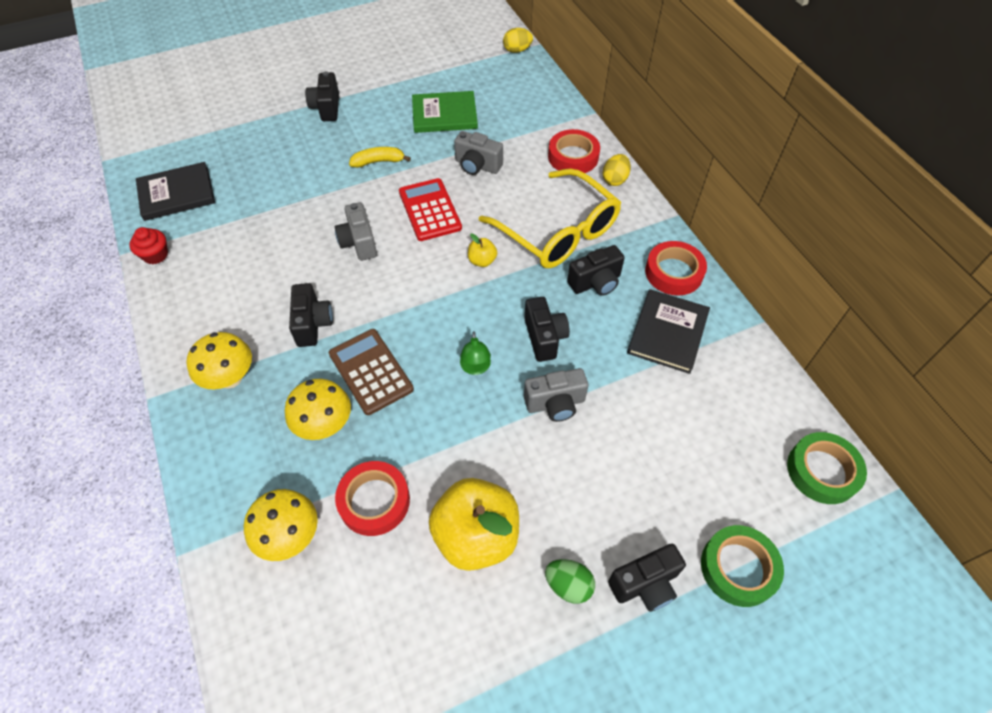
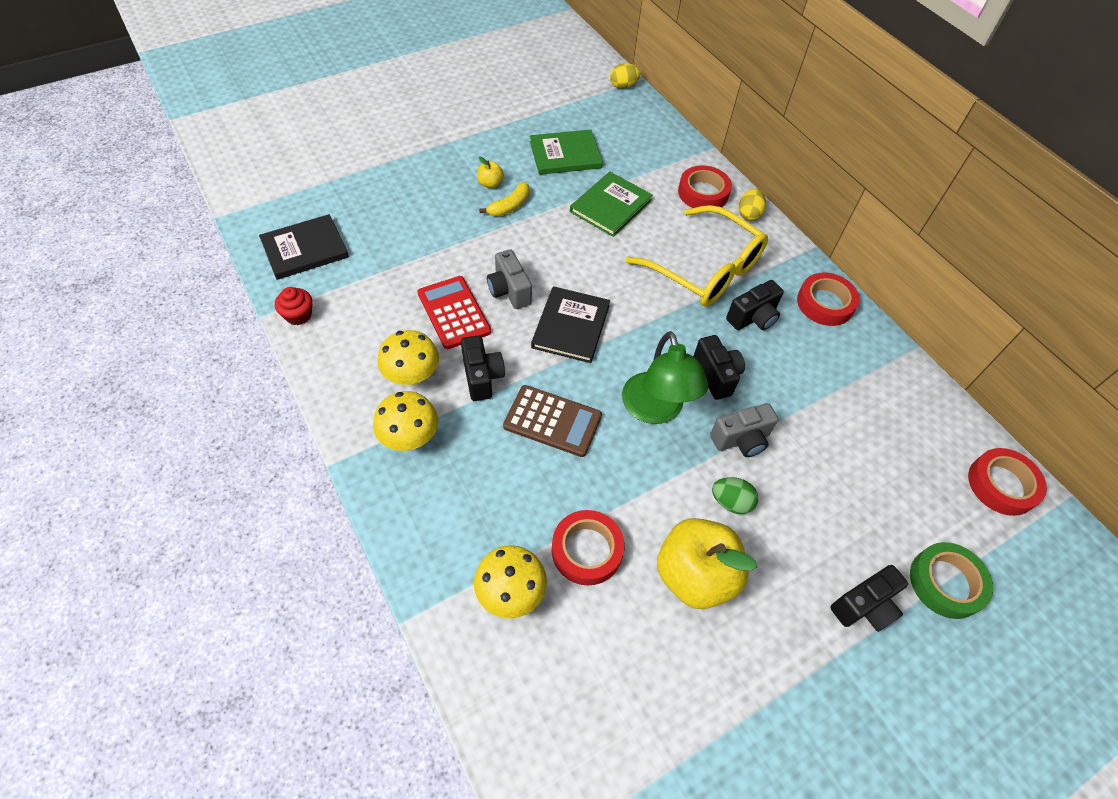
camera: 10 degrees left, 0 degrees up
(325, 425) = (519, 478): yellow mushroom -> yellow mushroom (412, 376)
(326, 108) = (442, 152): black camera -> none
(371, 371) = (552, 421): brown calculator -> brown calculator turned 150 degrees clockwise
(378, 162) = (509, 206): yellow banana -> yellow banana turned 150 degrees clockwise
(430, 210) = (573, 253): red calculator -> red calculator (454, 312)
(475, 368) = (656, 410): green lamp -> green lamp, size x2.03
(477, 166) = (610, 206): grey camera -> green book
(482, 261) = (637, 302): yellow apple -> yellow apple (490, 184)
(568, 585) = (793, 614): green egg -> green egg (731, 502)
(667, 332) = (832, 363): black book -> black book (570, 326)
(822, 471) = (1001, 485): green tape -> red tape

